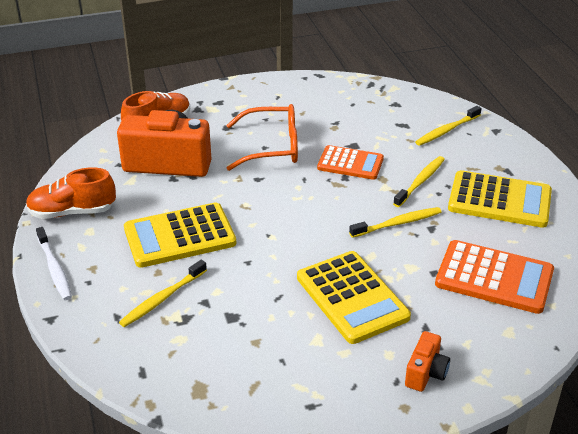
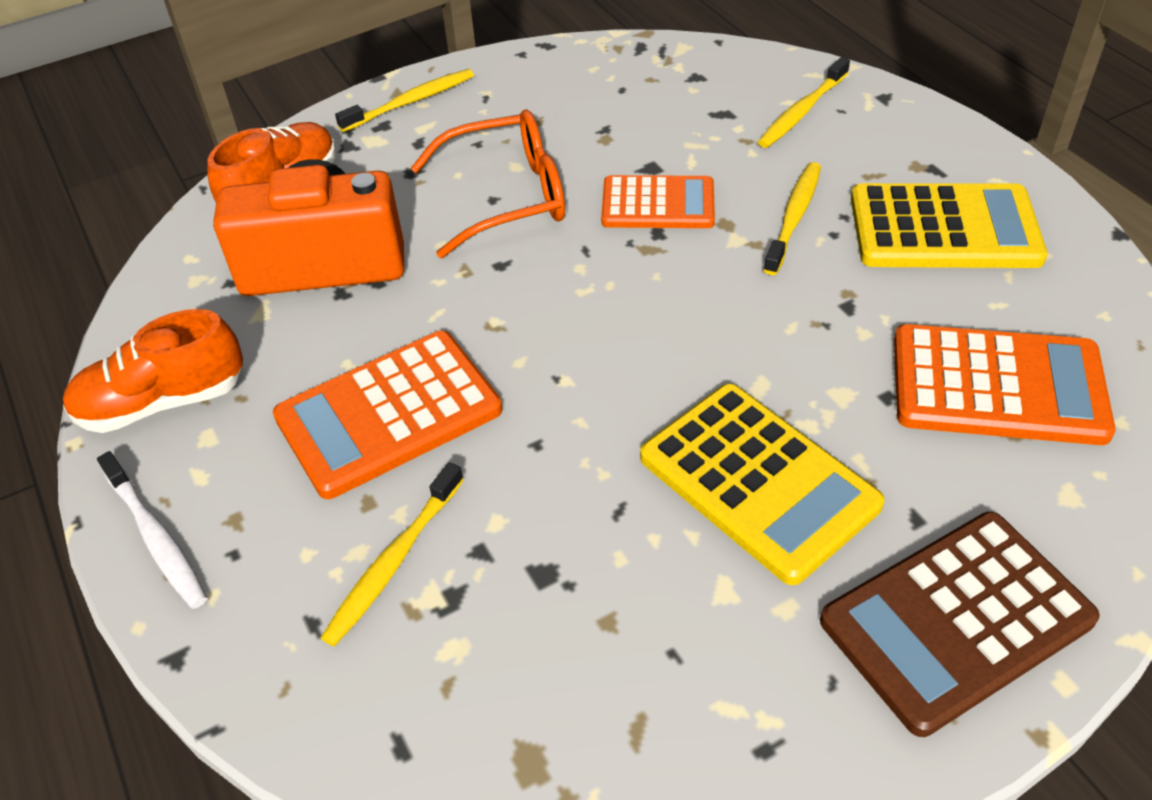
camera: 10 degrees left, 10 degrees up
(179, 236) = (389, 414): yellow calculator -> orange calculator
(397, 223) = (785, 308): yellow toothbrush -> yellow toothbrush (411, 102)
(426, 373) = (956, 620): orange camera -> brown calculator

